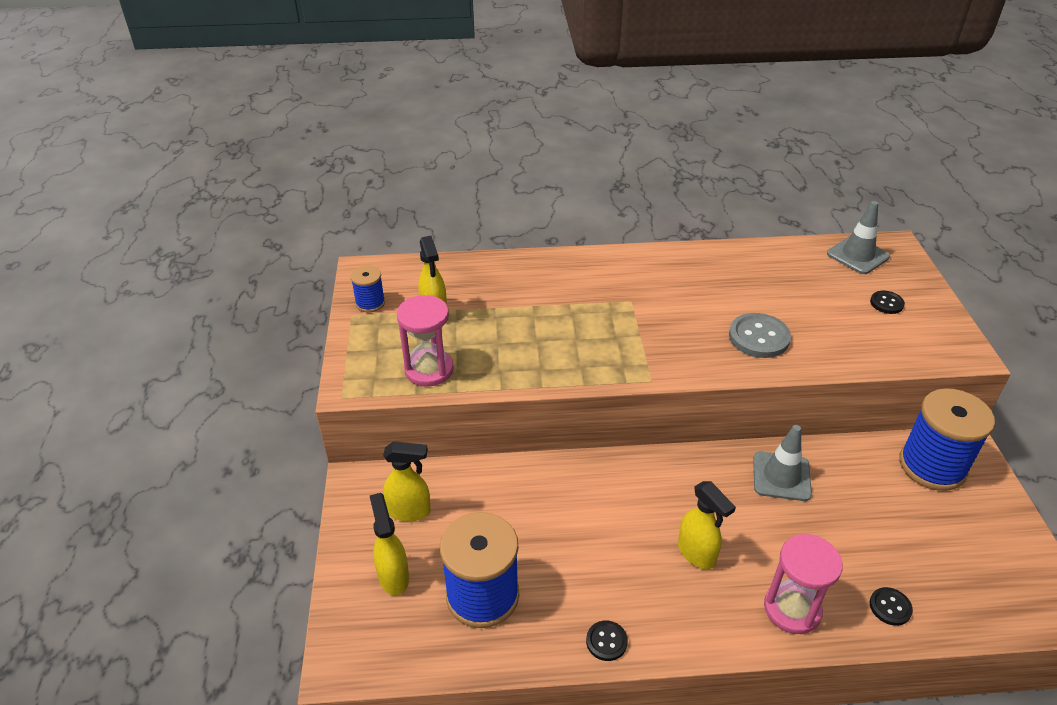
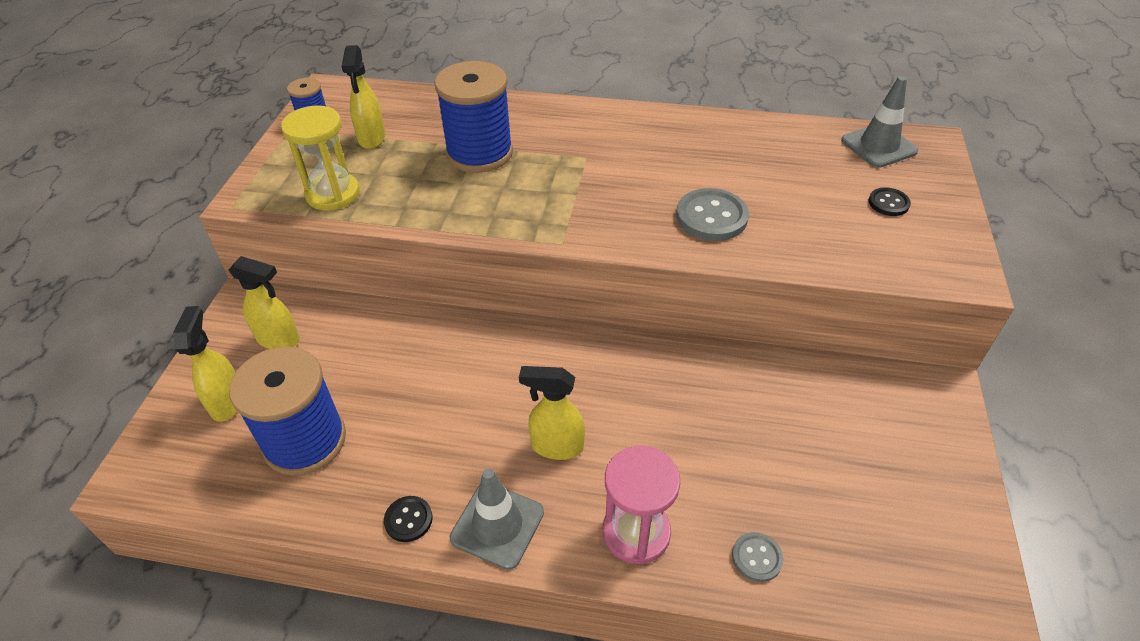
camera: 15 degrees right, 5 degrees up
(429, 370) = (333, 194): pink hourglass -> yellow hourglass
(697, 554) = (556, 446): yellow spray bottle -> yellow spray bottle turned 120 degrees clockwise
(781, 476) = (696, 381): grey traffic cone -> grey traffic cone (497, 525)
(890, 607) = (757, 558): black button -> grey button
(932, 466) = (887, 404): blue spool -> blue spool (479, 153)

